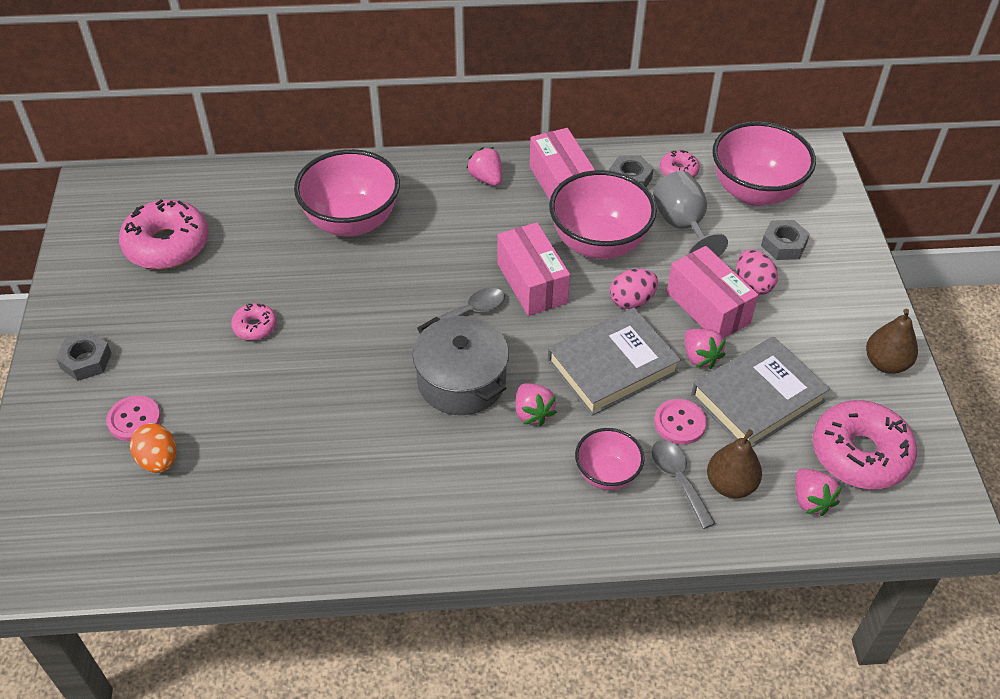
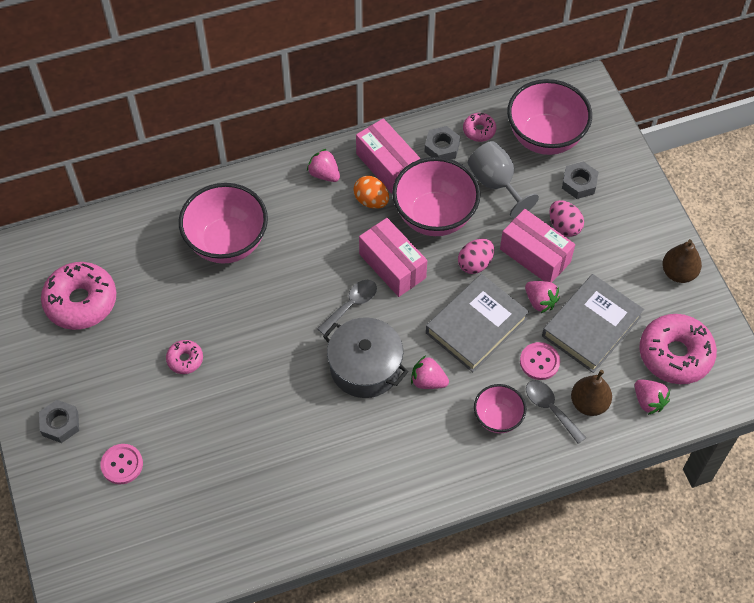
camera: 15 degrees left, 10 degrees up
(158, 460) = (156, 493): orange egg -> orange egg (371, 201)
(533, 413) = (428, 381): pink strawberry -> pink strawberry turned 150 degrees clockwise

